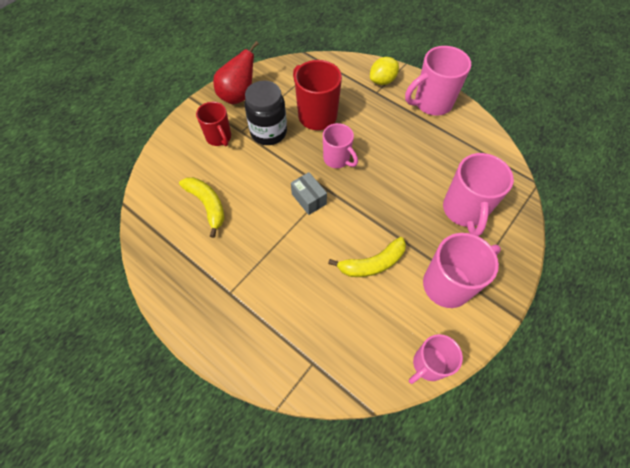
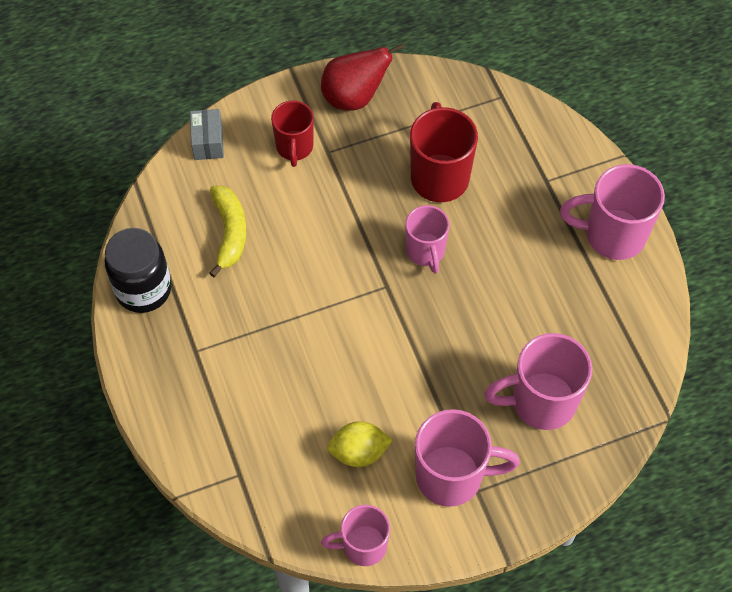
camera: 30 degrees right, 0 degrees up
(268, 132) = (361, 170): black jar -> black jar (143, 289)
(309, 199) = (355, 286): grey box -> grey box (208, 142)
(372, 263) = (378, 404): yellow banana -> none
(382, 81) = (567, 167): yellow lemon -> yellow lemon (359, 452)
(464, 211) = (541, 402): pink mug -> pink mug turned 45 degrees clockwise

